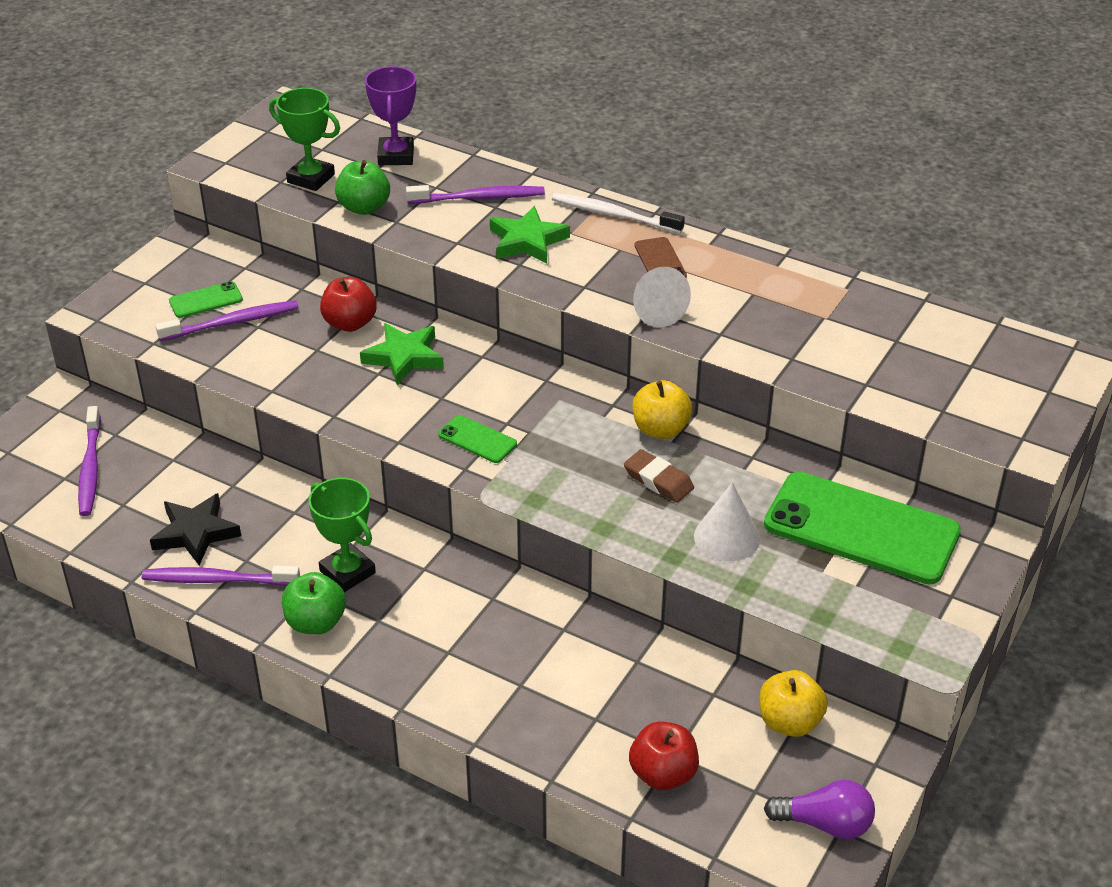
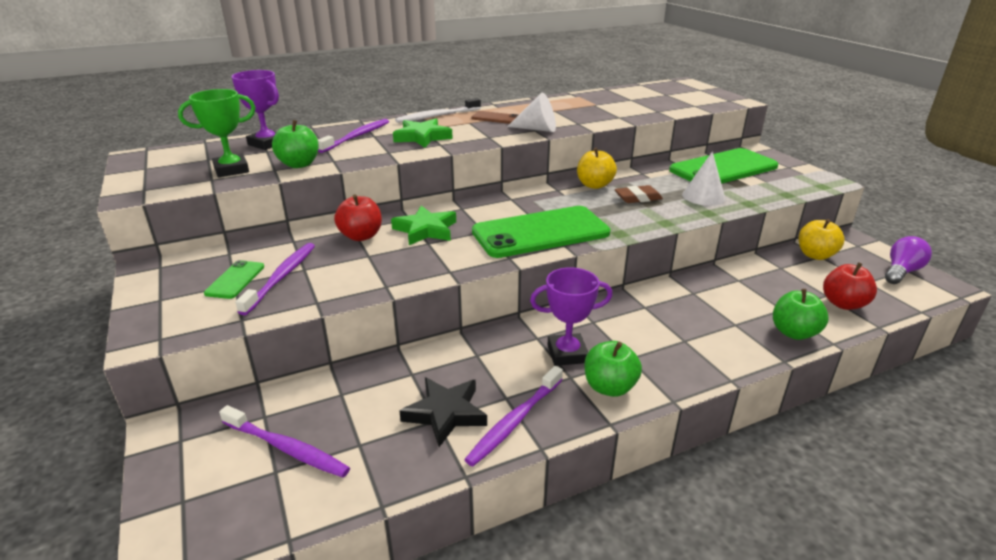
camera: 55 degrees left, 10 degrees down
(347, 572) = (567, 354): green trophy -> purple trophy
(477, 439) = (540, 233): green phone -> green phone, size x2.28
(545, 740) = (794, 332): none -> green apple

